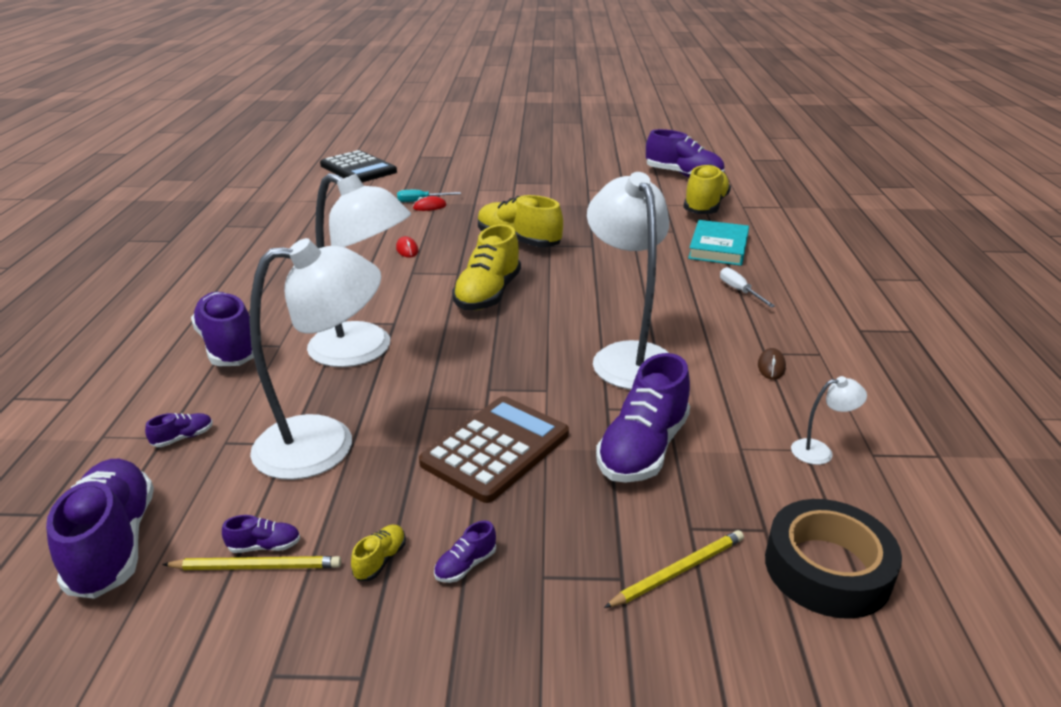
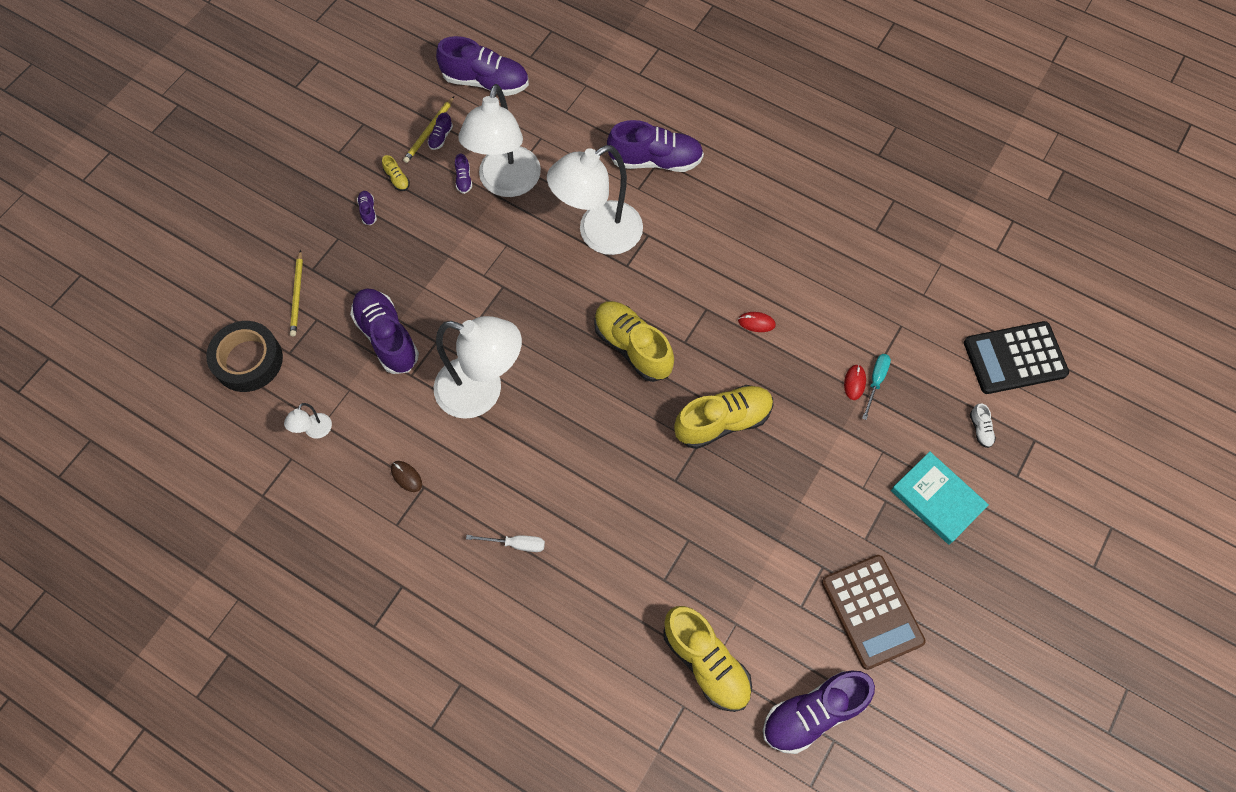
camera: 120 degrees right, 35 degrees up
(183, 438) = (558, 120): purple shoe -> purple shoe (464, 179)
(427, 169) = (980, 429): none -> white shoe
(495, 449) = (441, 262): brown calculator -> brown calculator (872, 611)
(718, 247) = (604, 594): turquoise book -> turquoise book (937, 499)

